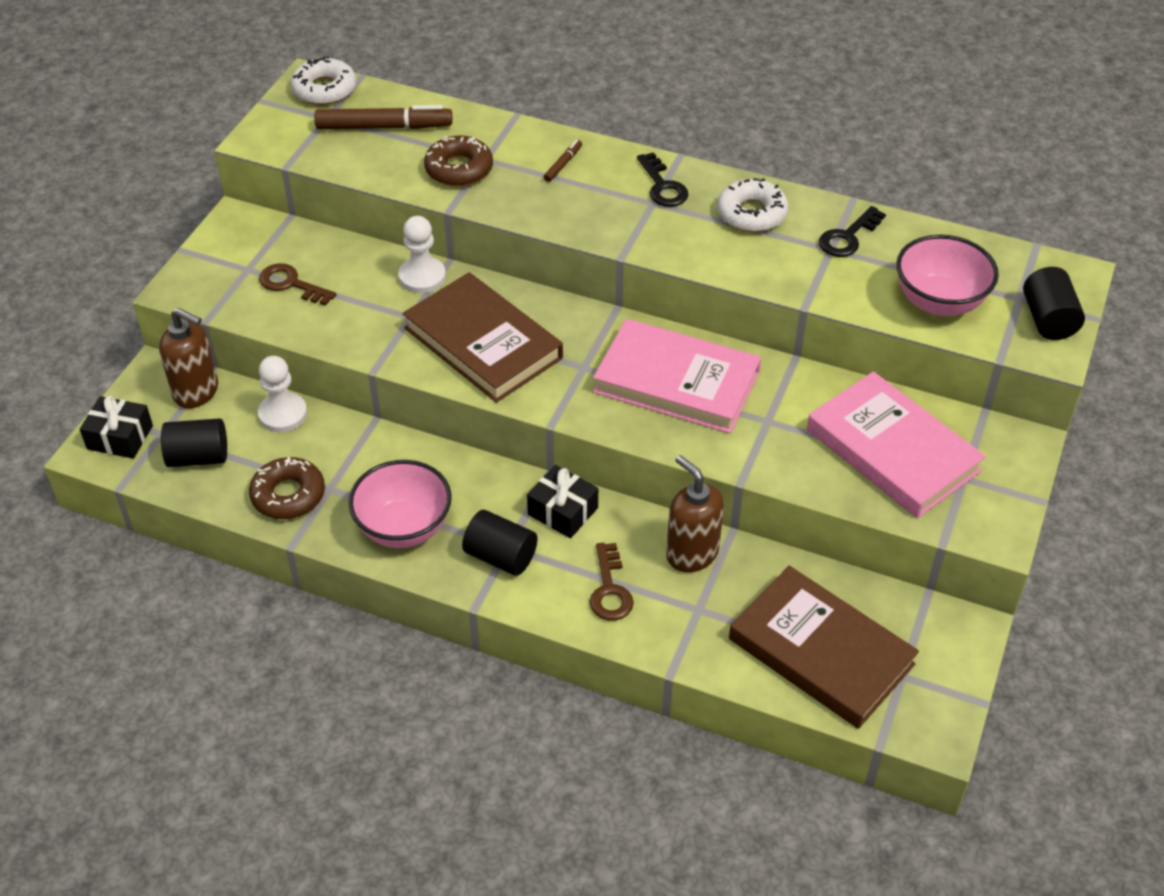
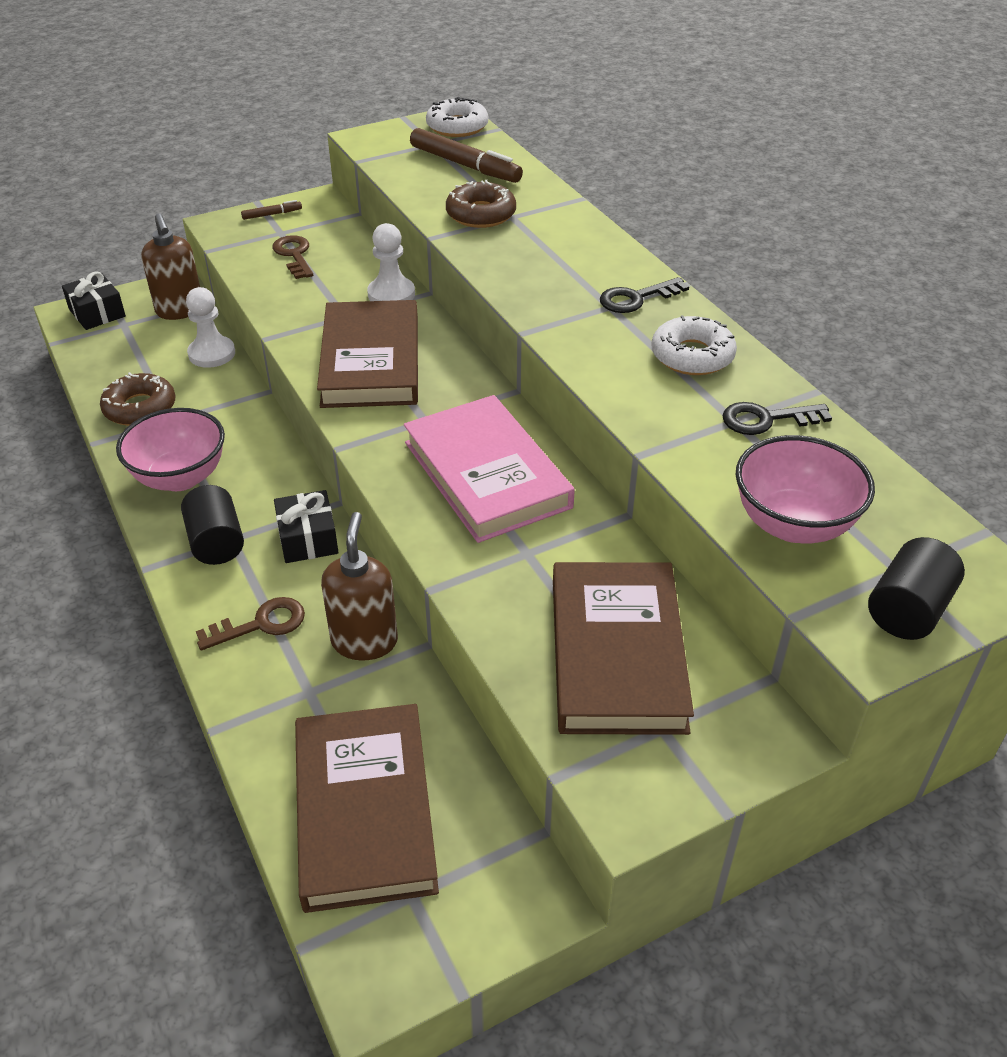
camera: 40 degrees right, 5 degrees down
(198, 457) = (122, 351): black cylinder -> none
(563, 164) = (570, 246): brown marker -> brown marker (272, 214)
(610, 589) = (261, 624): brown key -> brown key turned 150 degrees counterclockwise
(663, 186) = (636, 298): black key -> black key turned 45 degrees clockwise
(892, 450) = (617, 653): pink book -> brown book

